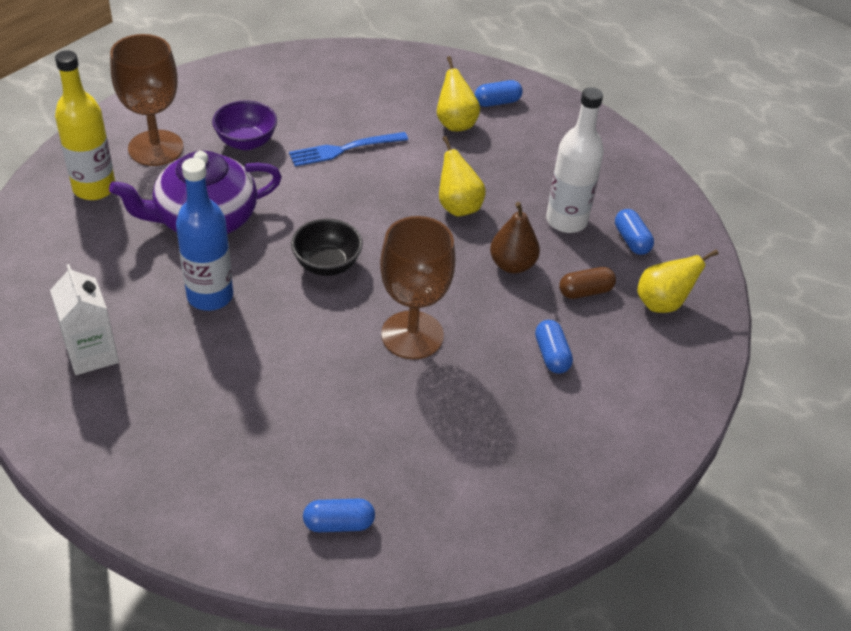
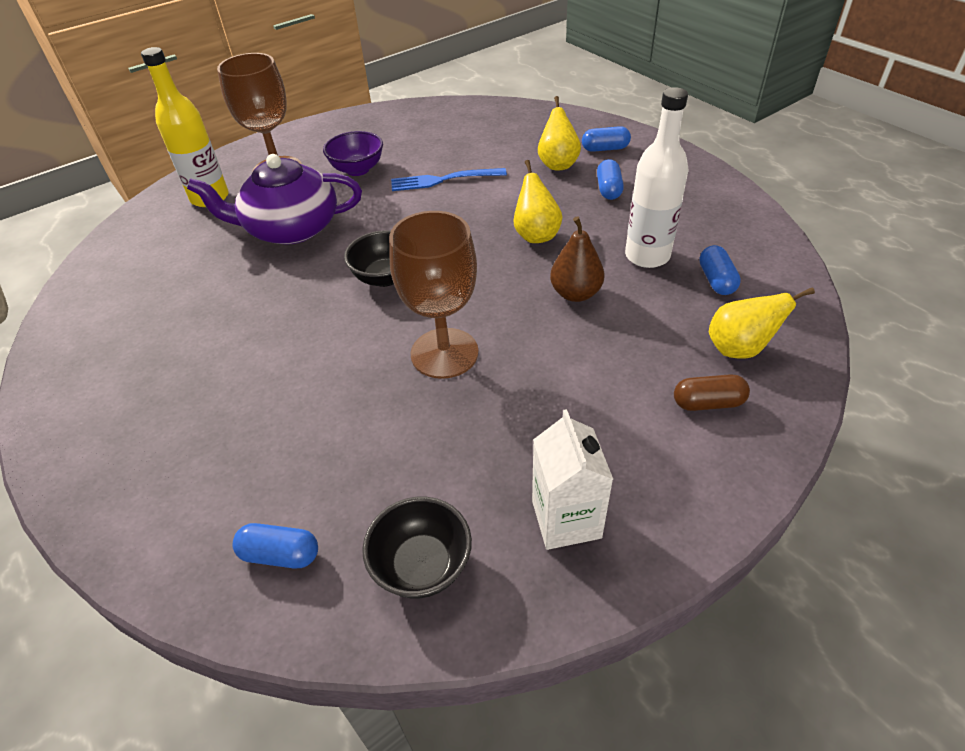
camera: 20 degrees right, 0 degrees up
(92, 354) = (129, 337): white carton -> white carton (566, 519)
(210, 296) = (262, 296): blue bottle -> none
(458, 513) = (422, 565): none -> black bowl
(551, 355) = (592, 391): blue capsule -> blue capsule (608, 189)
(585, 291) = (650, 327): brown capsule -> brown capsule (708, 403)

